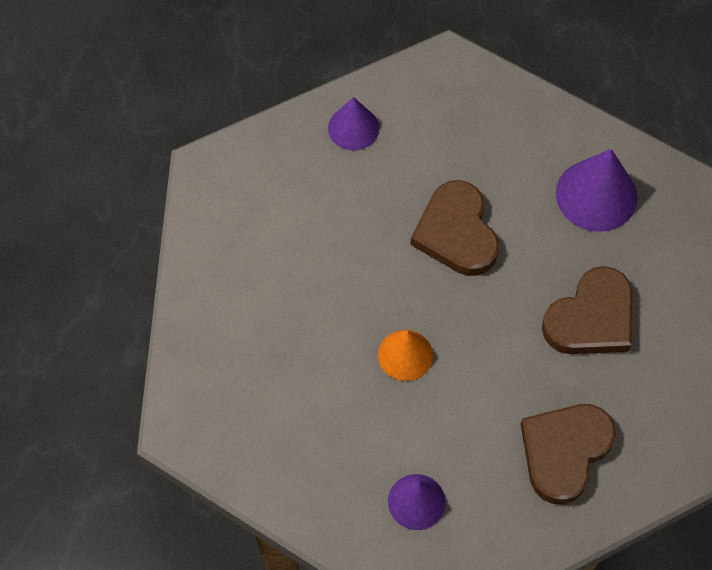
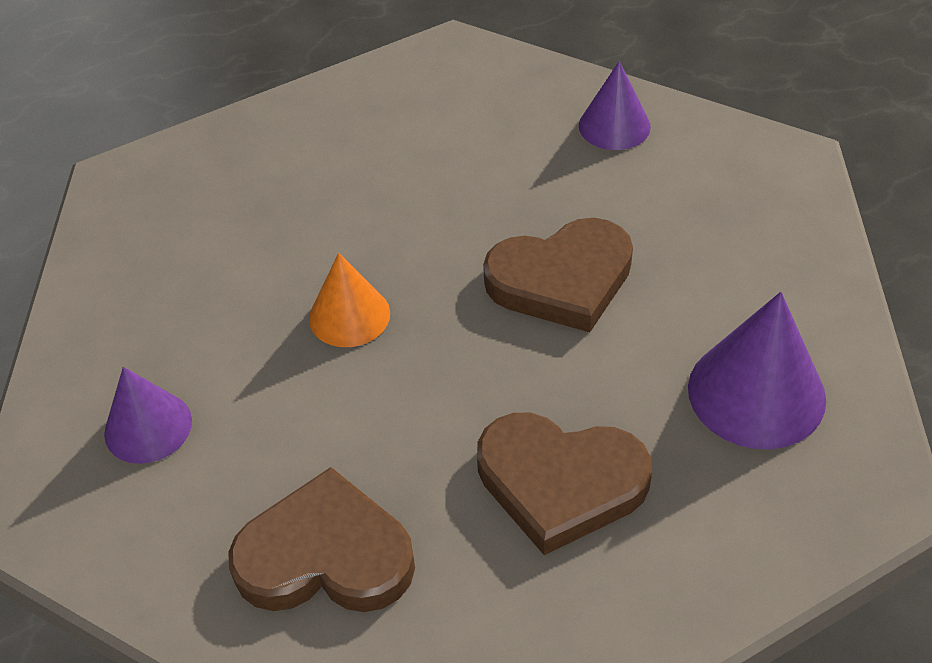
camera: 60 degrees right, 15 degrees down
(456, 233) = (562, 279): brown heart -> brown heart turned 150 degrees counterclockwise

